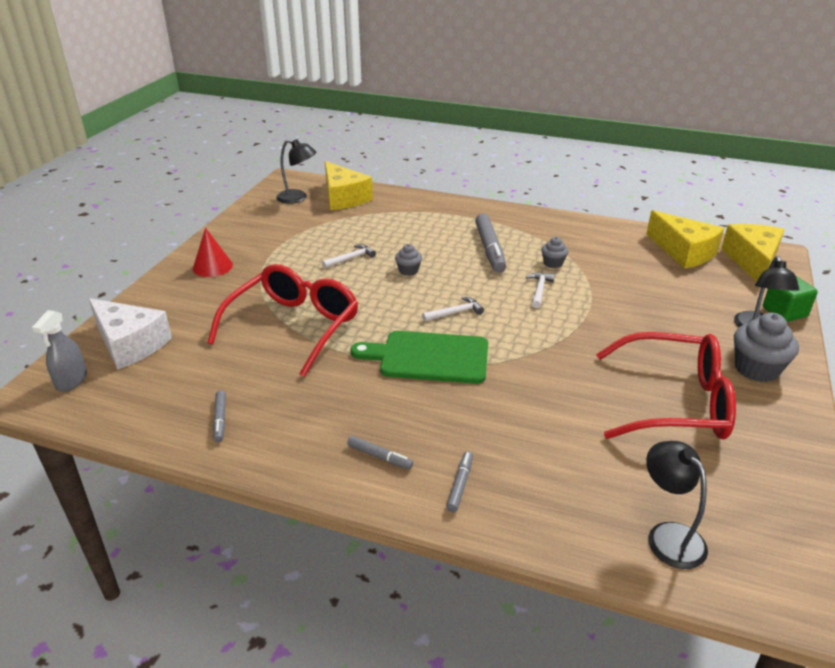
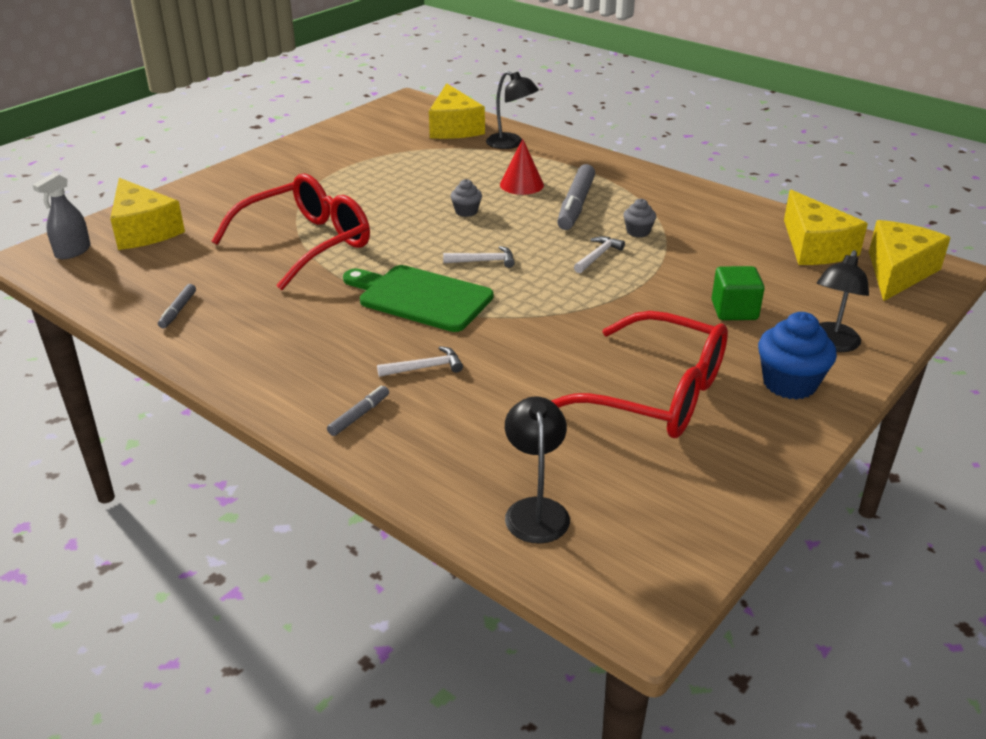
camera: 20 degrees right, 0 degrees up
(130, 344) = (144, 230): white cheese -> yellow cheese
(212, 266) = (268, 174): red cone -> red cone (521, 184)
(298, 198) = (404, 121): black lamp -> black lamp (511, 144)
(350, 258) = (413, 189): white hammer -> white hammer (424, 367)
(379, 456) = (300, 374): grey marker -> none
(756, 369) = (789, 383): grey cupcake -> blue cupcake
(784, 312) = (886, 333): green cube -> green cube (734, 310)

